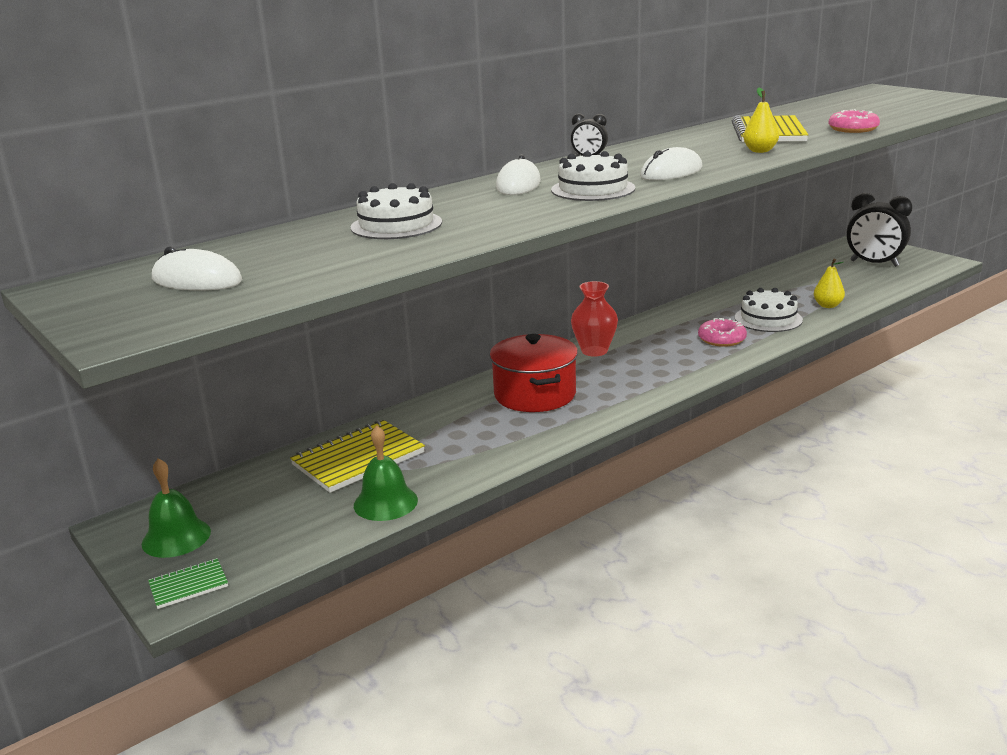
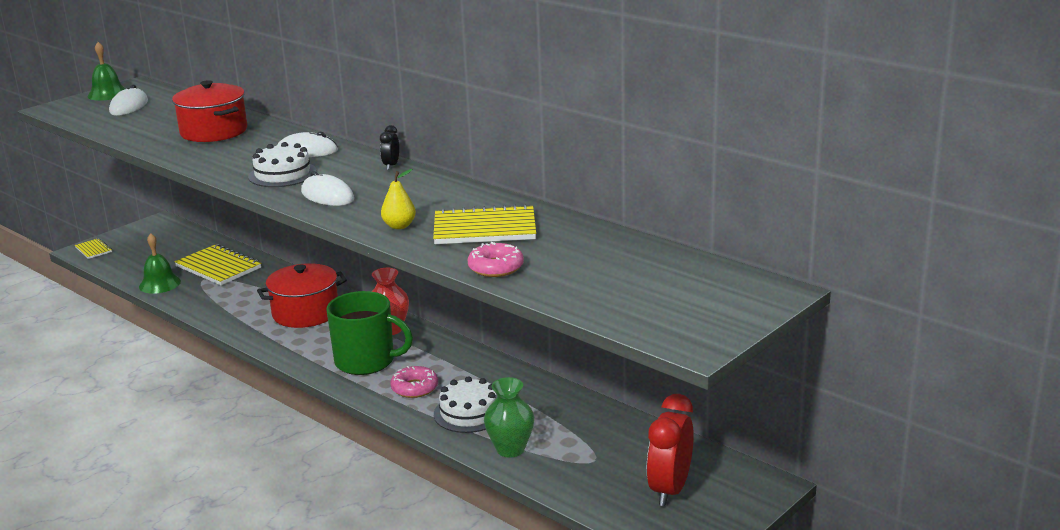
camera: 80 degrees right, 0 degrees up
(176, 537) = (142, 237): green bell -> green bell (107, 94)
(188, 585) = (93, 250): green notebook -> yellow notebook
(396, 225) = (214, 131): white cake -> red pot
(663, 360) = (366, 361): none -> green mug
(827, 305) = (510, 449): yellow pear -> green vase
(874, 263) = (670, 490): black clock -> red clock

